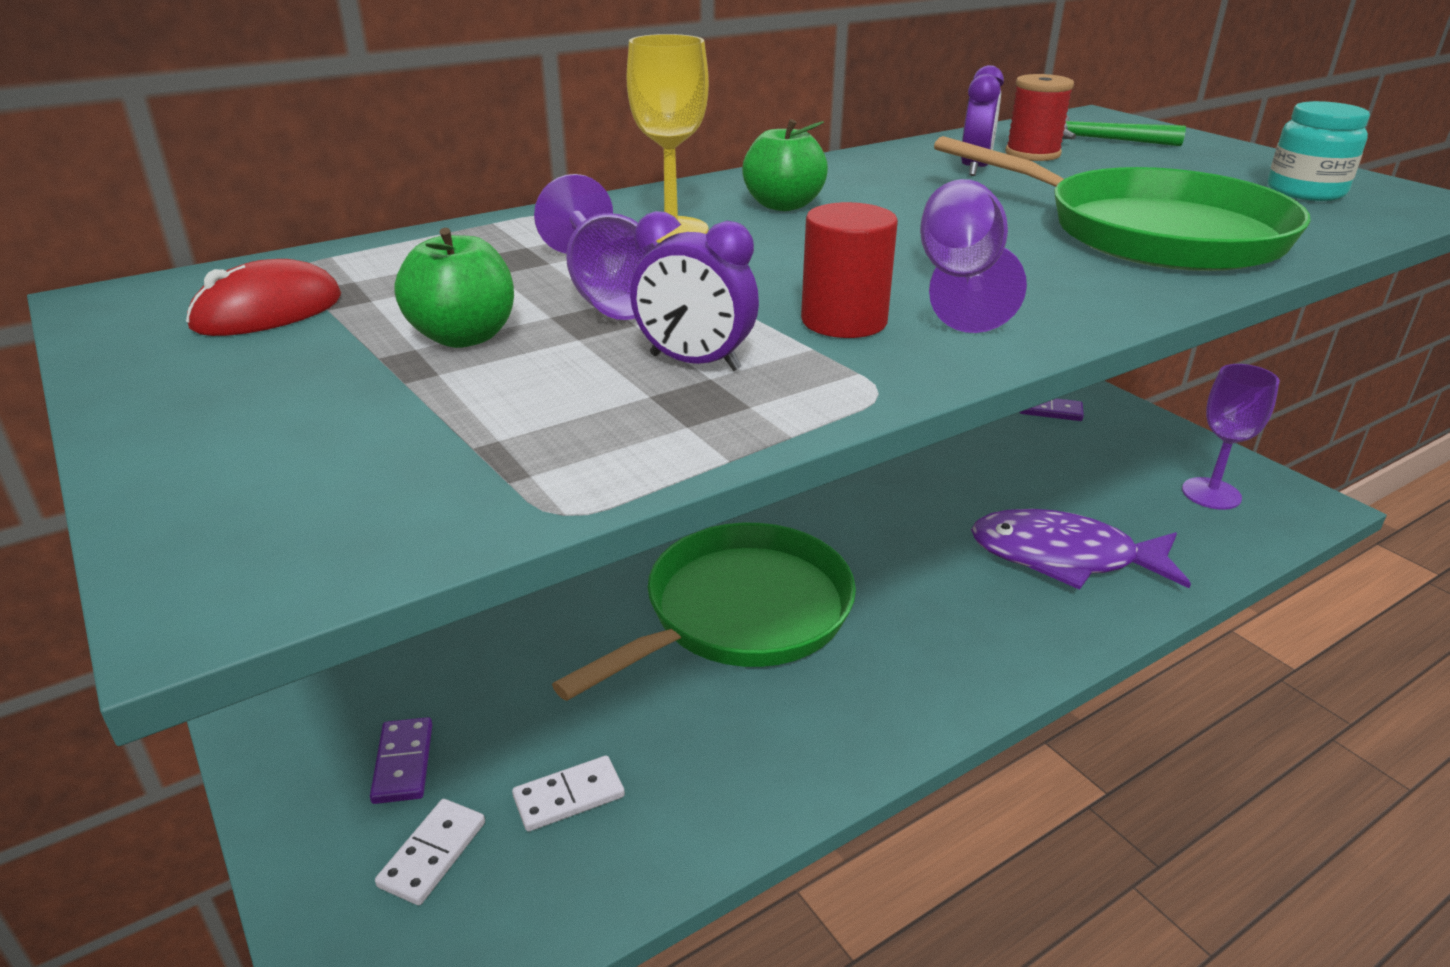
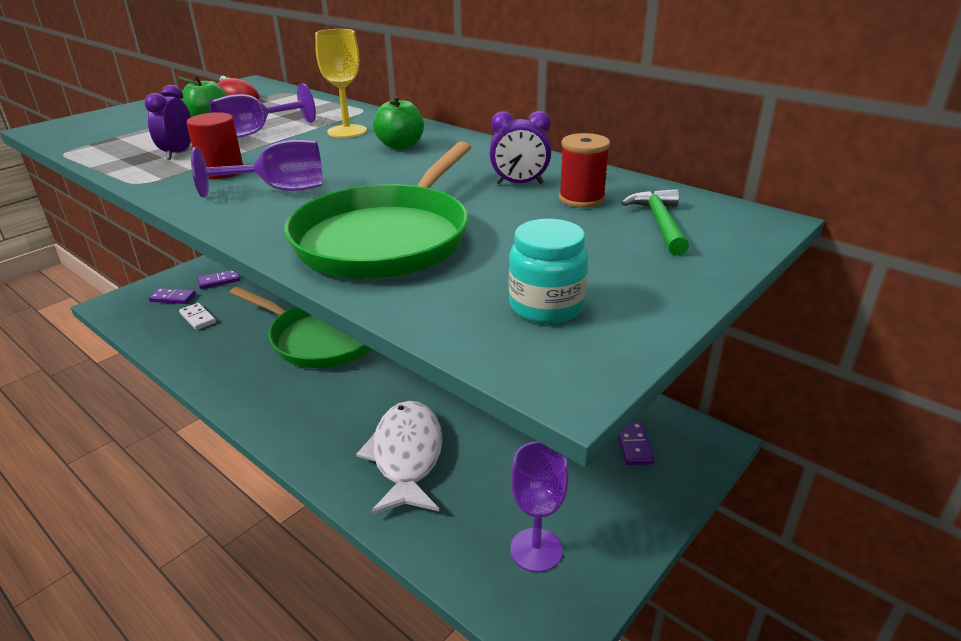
camera: 75 degrees right, 0 degrees up
(432, 854) = (173, 298): white domino -> purple domino
(1064, 557) = (406, 456): purple fish -> white fish

